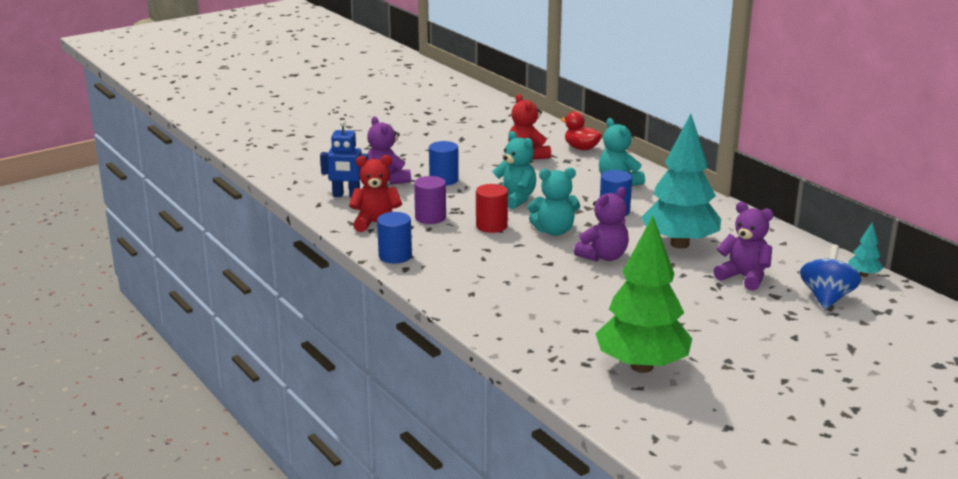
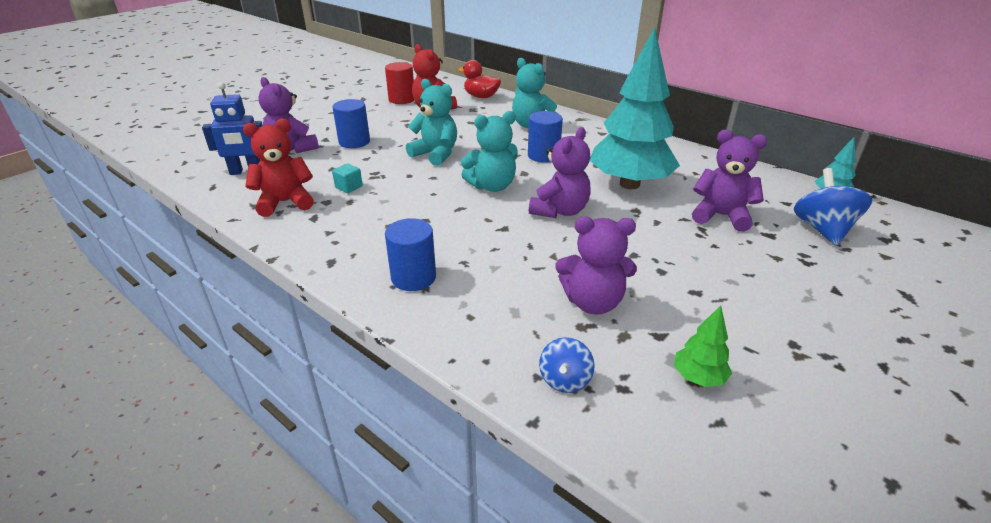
camera: 15 degrees left, 10 degrees up
(395, 256) = (314, 245): blue cylinder -> blue cylinder (413, 277)
(430, 217) = (349, 187): purple cylinder -> turquoise cube
(491, 226) = (421, 189): red cylinder -> red cylinder (402, 99)
(548, 354) = (565, 380): none -> blue spinning top
(593, 318) = (593, 302): none -> purple teddy bear
(642, 366) = (698, 377): green tree -> green tree, size x0.41

